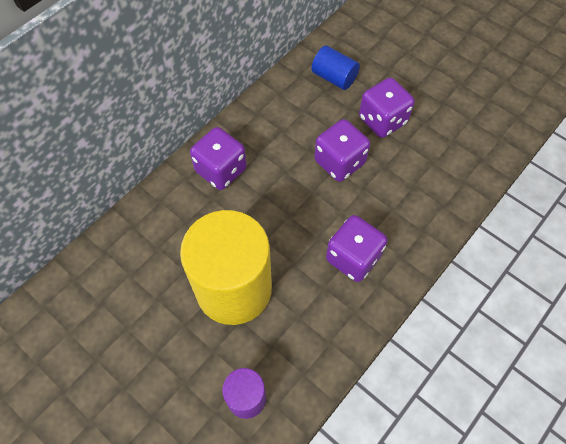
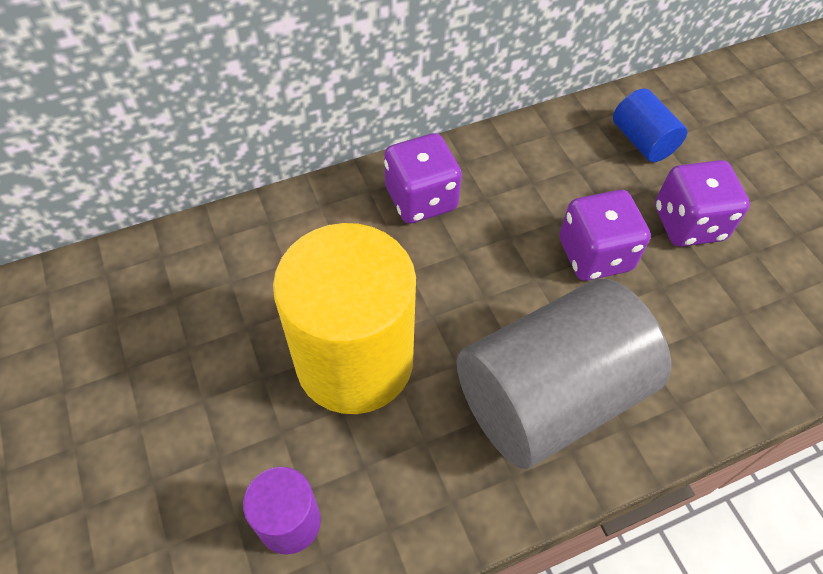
camera: 25 degrees right, 5 degrees down
(353, 258) = (549, 396): purple dice -> grey cylinder

